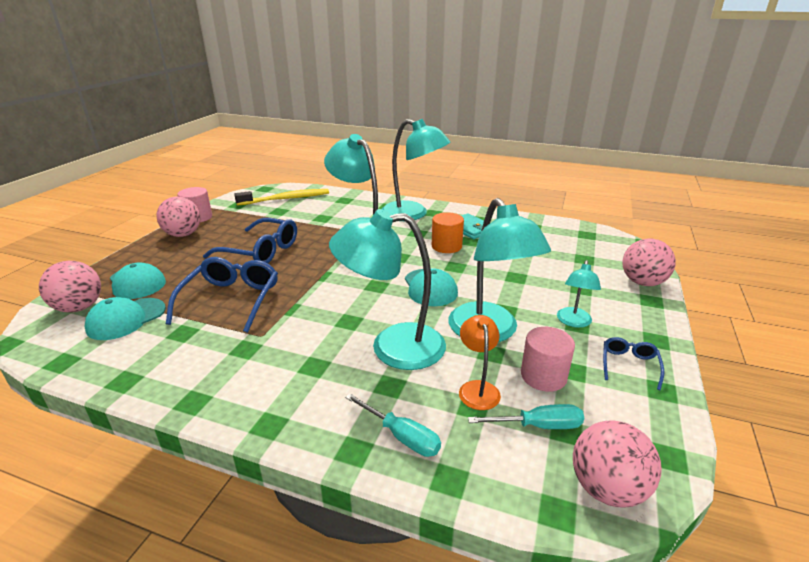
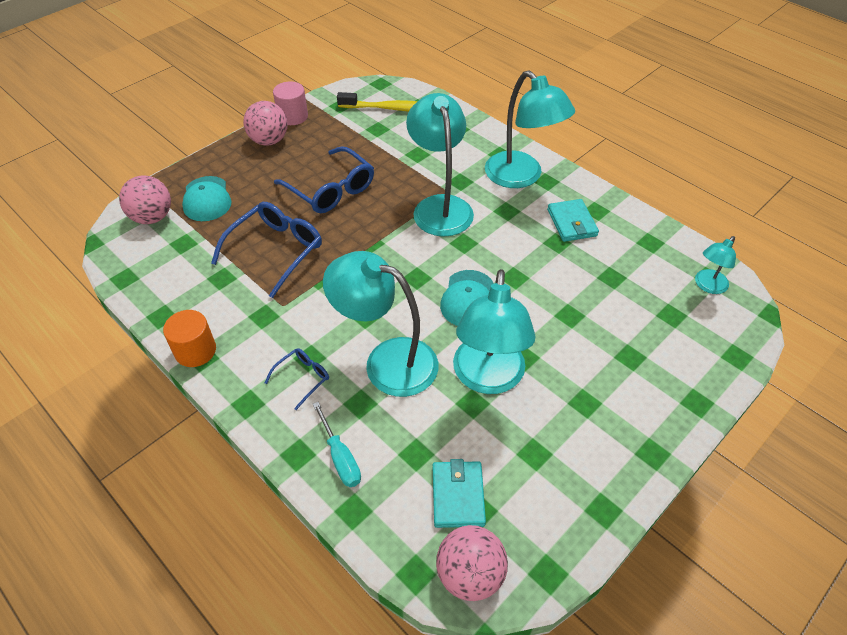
camera: 25 degrees right, 20 degrees up
(126, 319) = (184, 245): turquoise cap -> none
(446, 246) = (525, 243): orange cylinder -> orange cylinder (195, 351)
(477, 388) = (432, 437): orange lamp -> none
(538, 426) = (458, 496): turquoise screwdriver -> turquoise wallet
(543, 376) = (502, 448): pink cylinder -> none
(573, 322) = (583, 398): turquoise lamp -> turquoise lamp (707, 286)
(629, 365) = (596, 471): blue glasses -> blue glasses (302, 378)
(642, 282) = (710, 374): pink ball -> none

